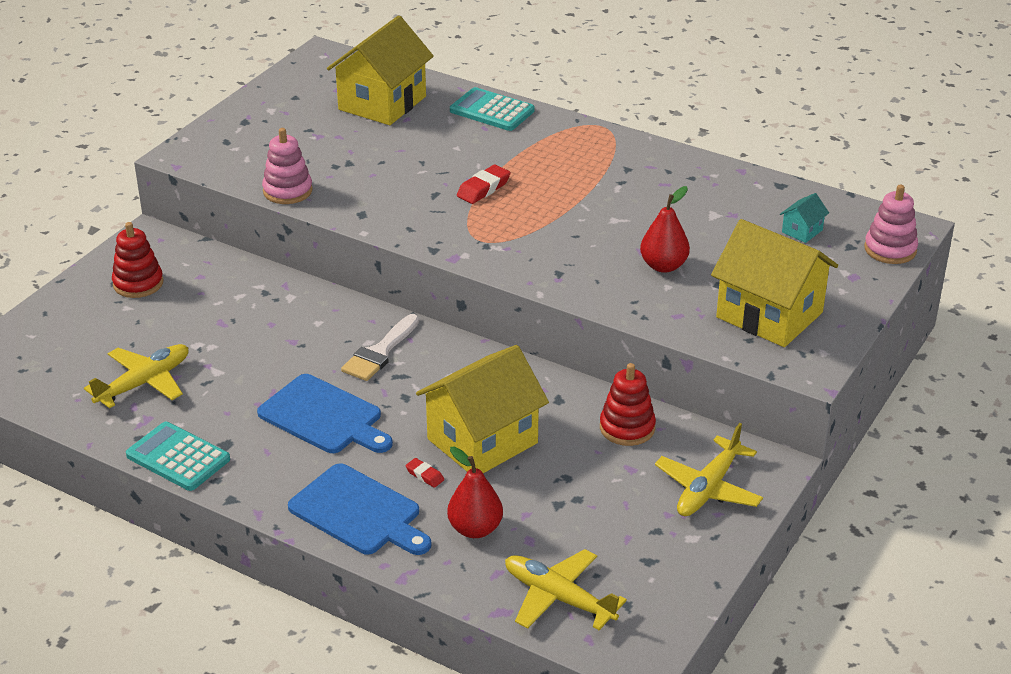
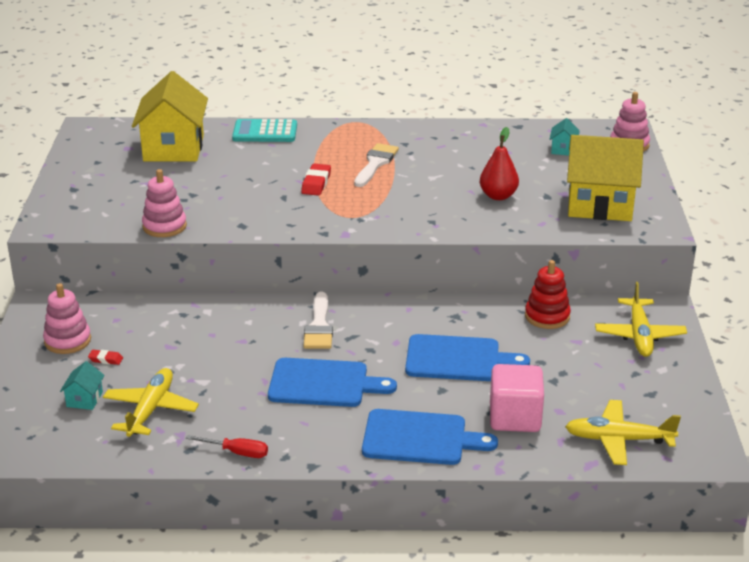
camera: 30 degrees left, 5 degrees down
(98, 350) = (84, 399): none -> turquoise house
(138, 283) = (67, 341): red stacking toy -> pink stacking toy
(178, 457) = (237, 452): turquoise calculator -> red screwdriver
(425, 475) = (441, 396): red eraser -> red eraser (105, 359)
(475, 529) = (515, 418): red pear -> pink cube
(482, 441) = (458, 359): yellow house -> blue cutting board
(570, 184) = (375, 163): none -> white brush

